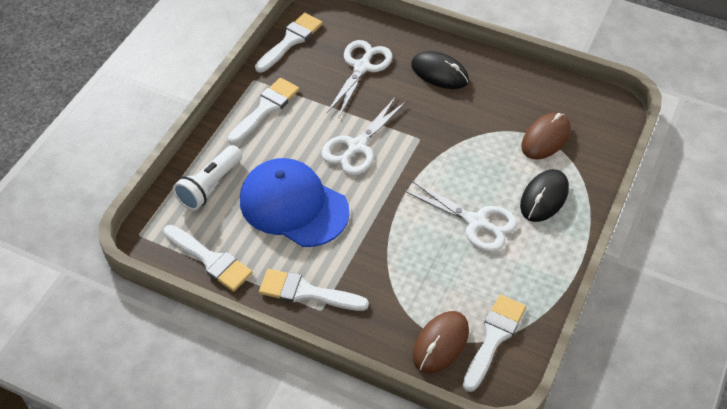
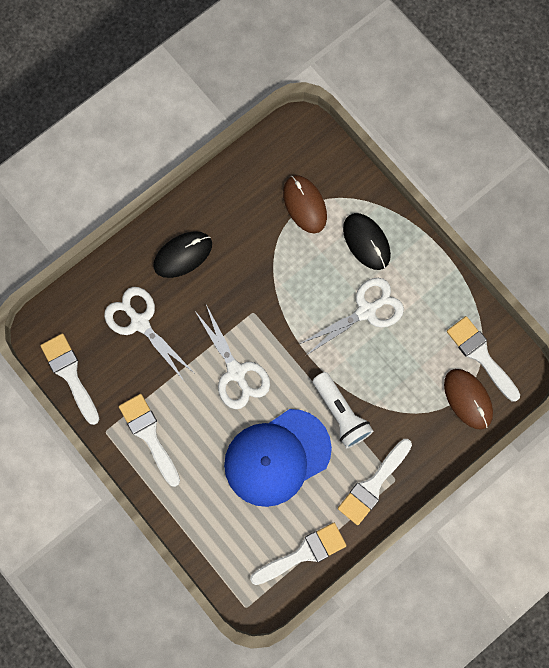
camera: 65 degrees left, 25 degrees up
(210, 186) = (219, 523): white flashlight -> white flashlight (341, 413)

